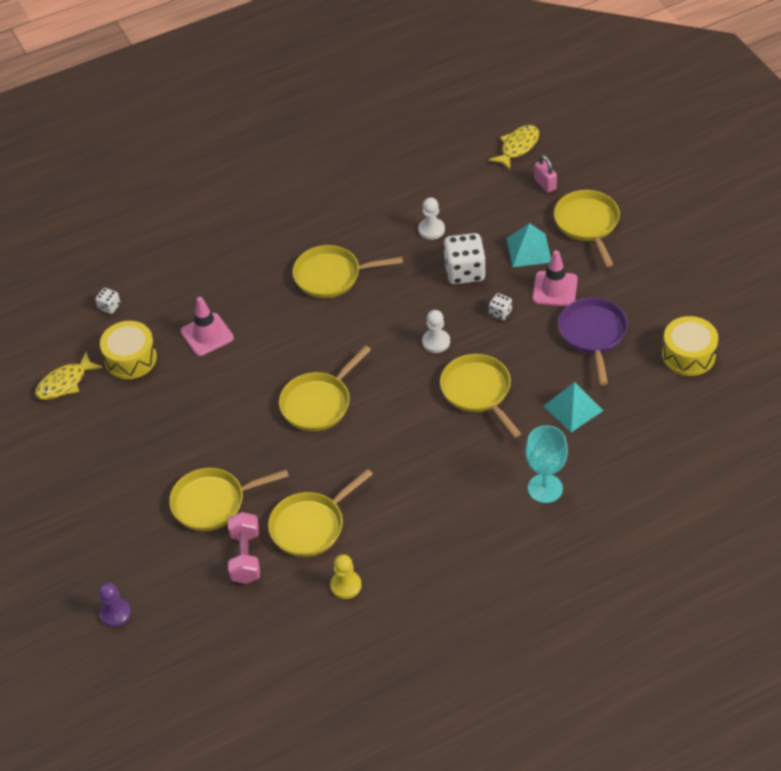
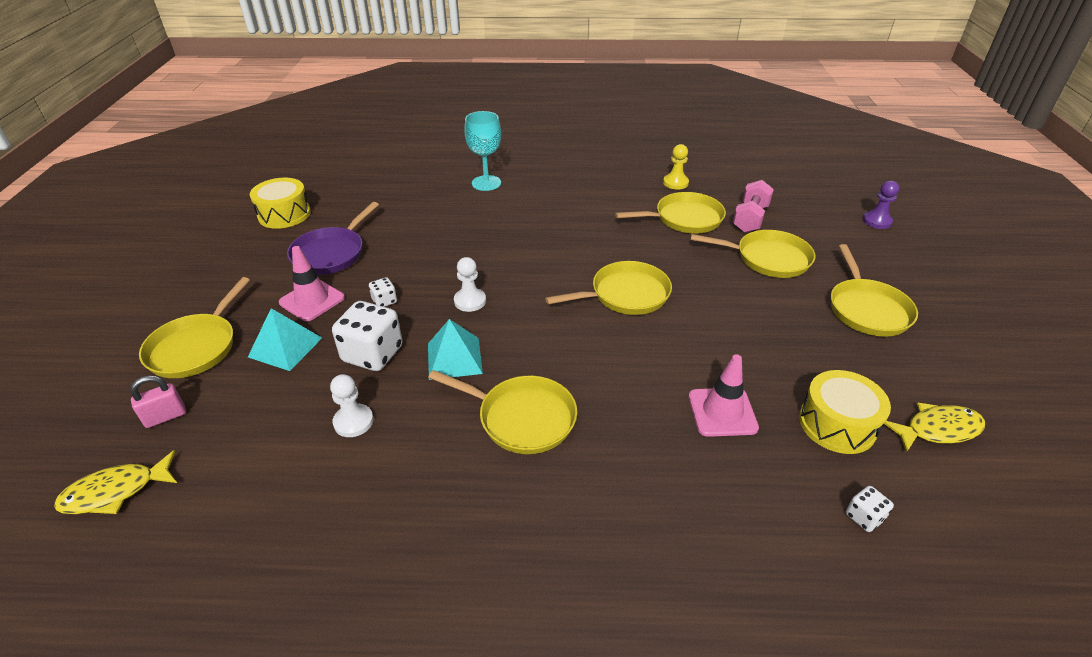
camera: 155 degrees left, 10 degrees down
(478, 391) = (472, 251): yellow pan -> yellow pan (867, 309)
(545, 184) = (165, 416): pink padlock -> pink padlock turned 60 degrees clockwise
(573, 408) = (412, 215): turquoise pyramid -> turquoise pyramid (454, 358)

